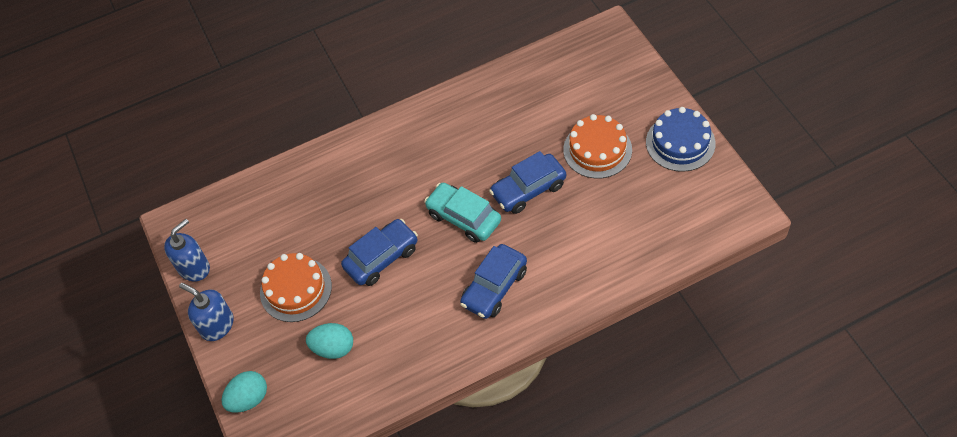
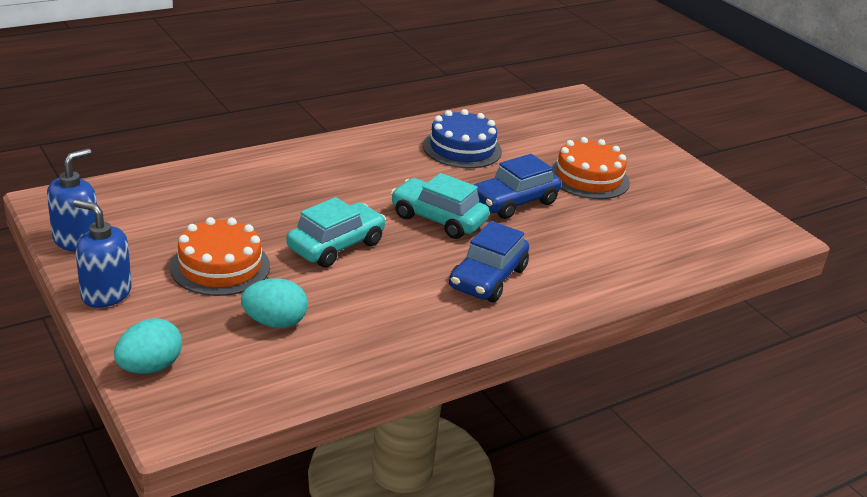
camera: 15 degrees left, 25 degrees down
(381, 258) = (336, 246): blue car -> turquoise car
(680, 143) = (682, 179): blue cake -> blue cake (462, 148)

